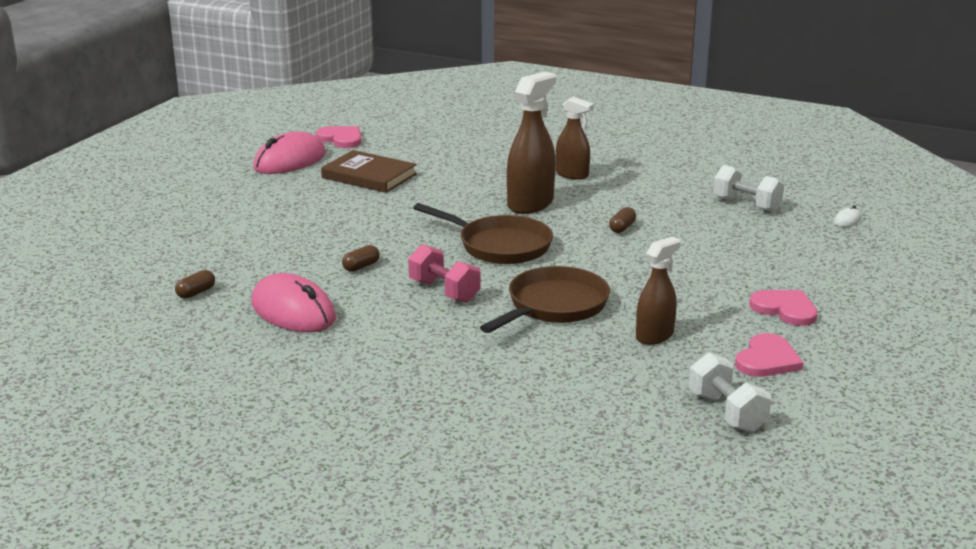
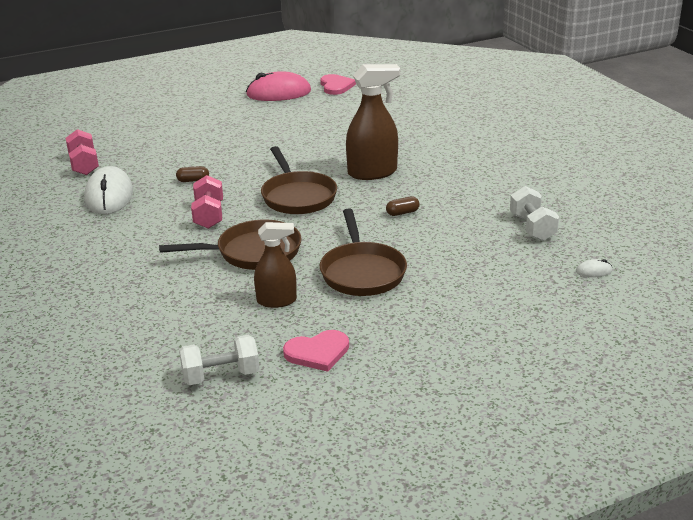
camera: 40 degrees right, 5 degrees up
(196, 293) = (84, 165): brown capsule -> pink dumbbell
(293, 311) = (109, 196): pink mouse -> white mouse
(369, 176) = (306, 118): brown book -> none
(572, 175) = (442, 160): brown spray bottle -> none
(681, 286) = (362, 272): none -> brown pan
(727, 412) = (221, 376): white dumbbell -> white dumbbell turned 60 degrees clockwise
(785, 309) = (403, 321): pink heart -> none

